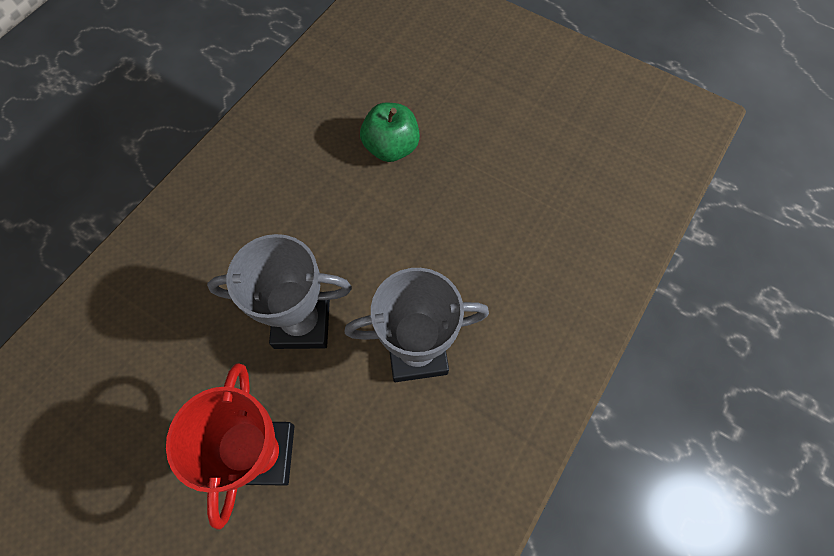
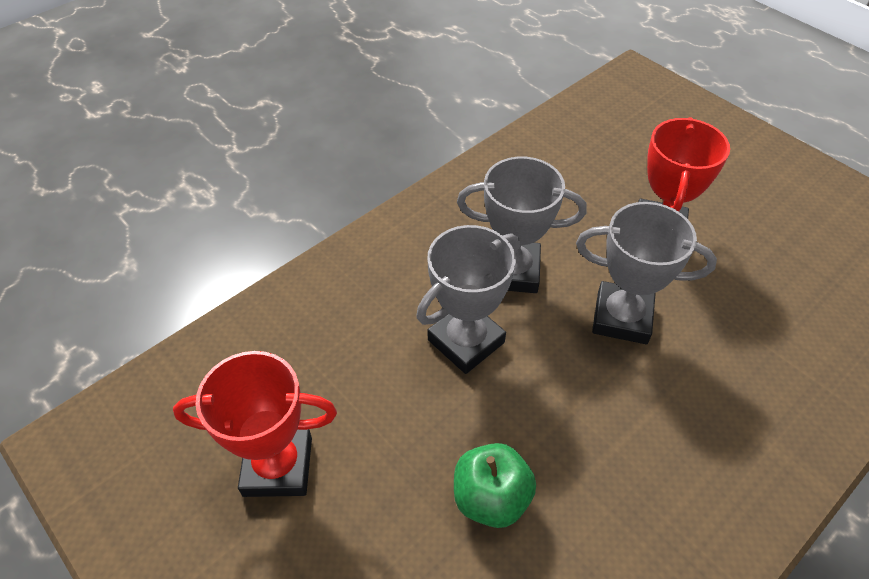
camera: 165 degrees left, 15 degrees down
(442, 262) = (466, 341): none -> grey trophy
(546, 134) = (278, 466): none -> red trophy

